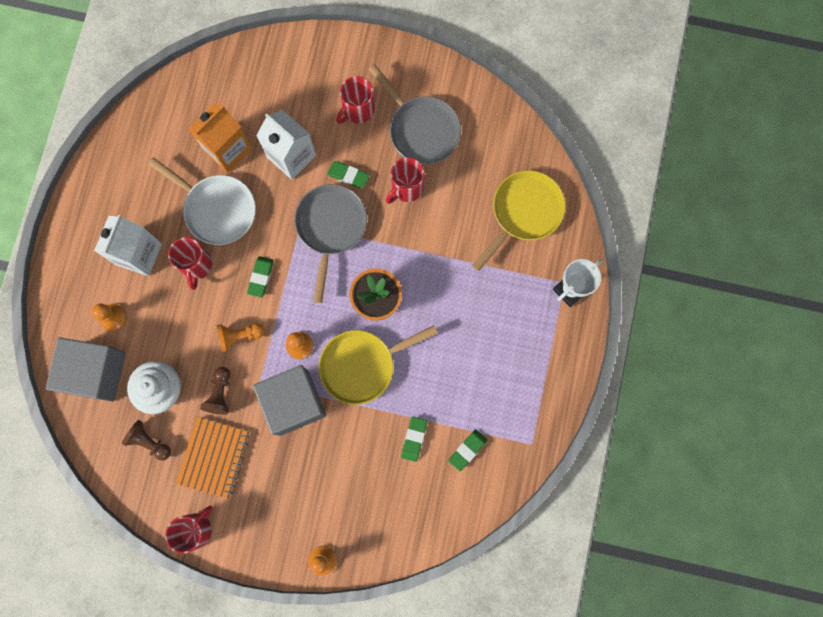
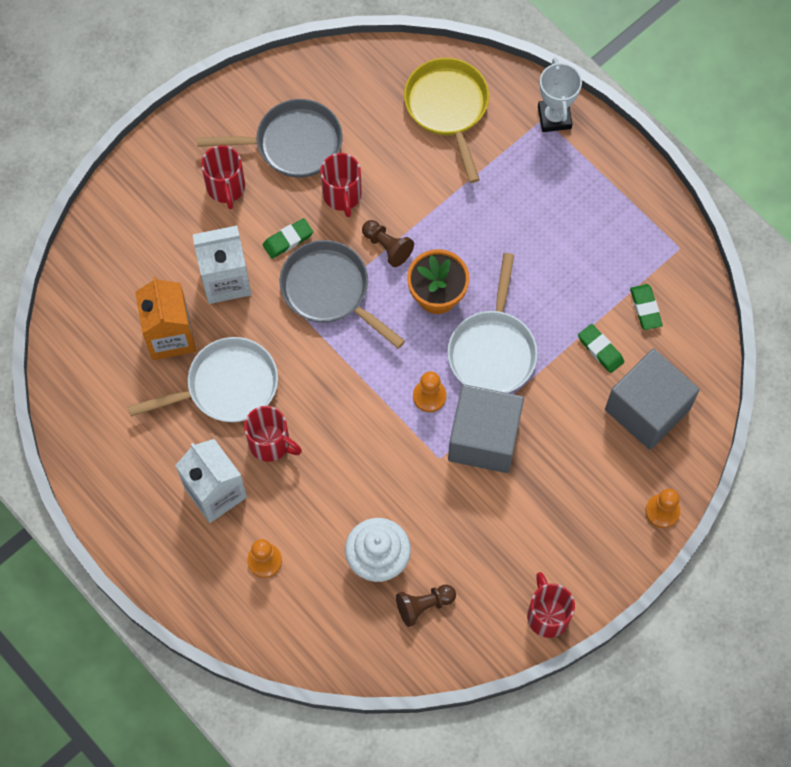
camera: 55 degrees left, 10 degrees down
(96, 372) = (311, 614): grey cube -> grey cube (647, 409)
(214, 457) = (485, 551): orange notebook -> none
(220, 393) = (424, 504): brown pawn -> brown pawn (387, 247)
(239, 336) = (377, 447): orange pawn -> none
(261, 277) = (331, 388): green eraser -> none
(362, 365) = (492, 350): yellow pan -> white pan

